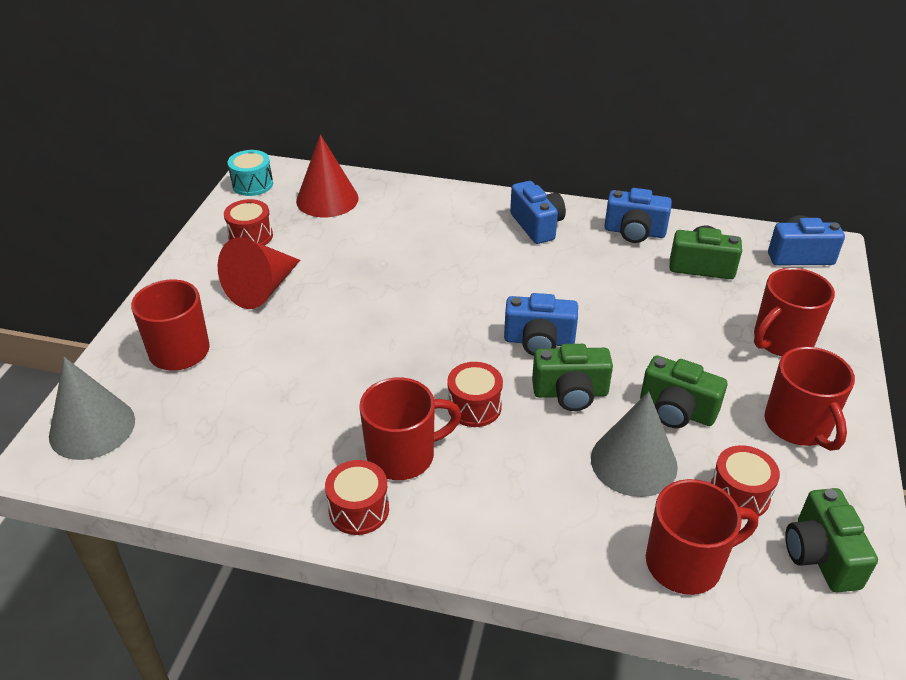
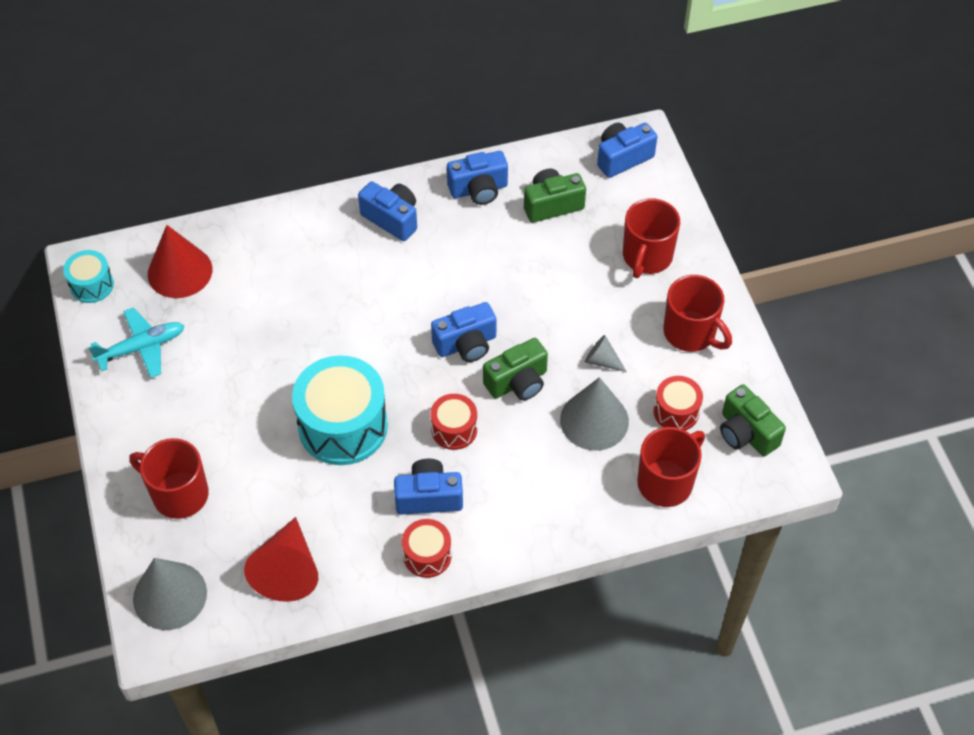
camera: 30 degrees left, 15 degrees up
(250, 236) = (142, 347): red drum -> turquoise plane
(262, 289) = (200, 399): red cone -> red cone (287, 570)
(368, 359) = (343, 426): none -> turquoise drum
(403, 455) = (429, 497): red mug -> blue camera
(676, 410) = (602, 360): green camera -> grey cone

